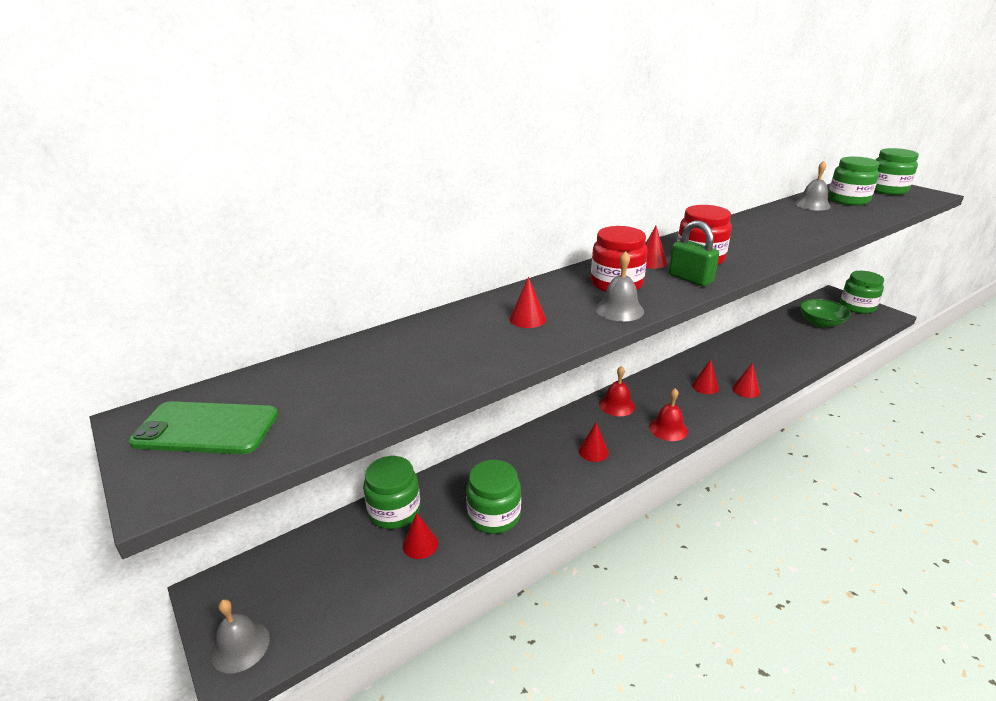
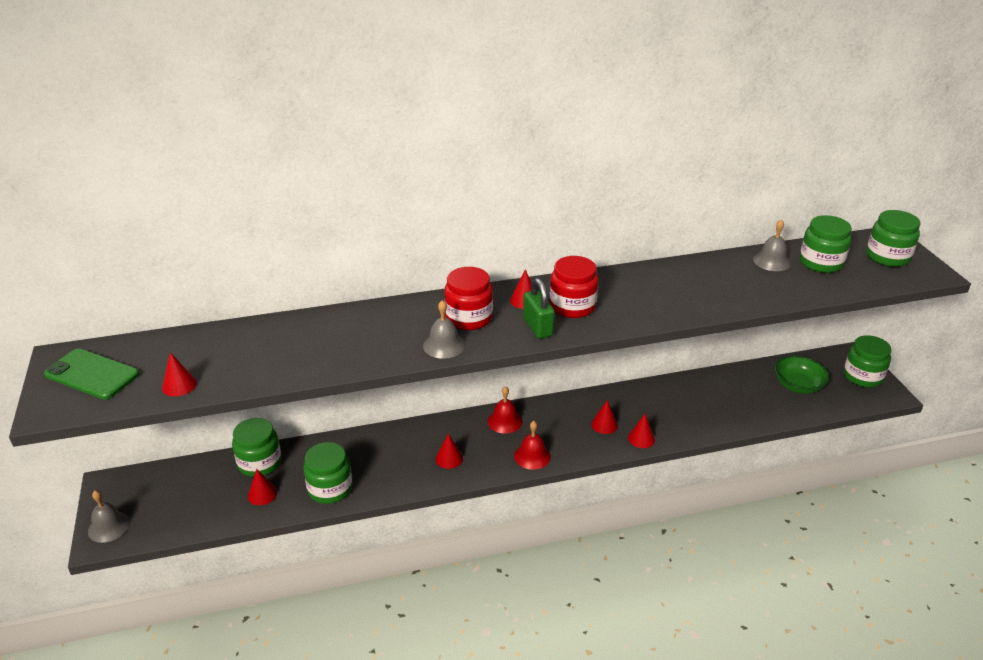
camera: 20 degrees right, 5 degrees up
(527, 319) = (364, 336): red cone -> red cone (179, 385)

